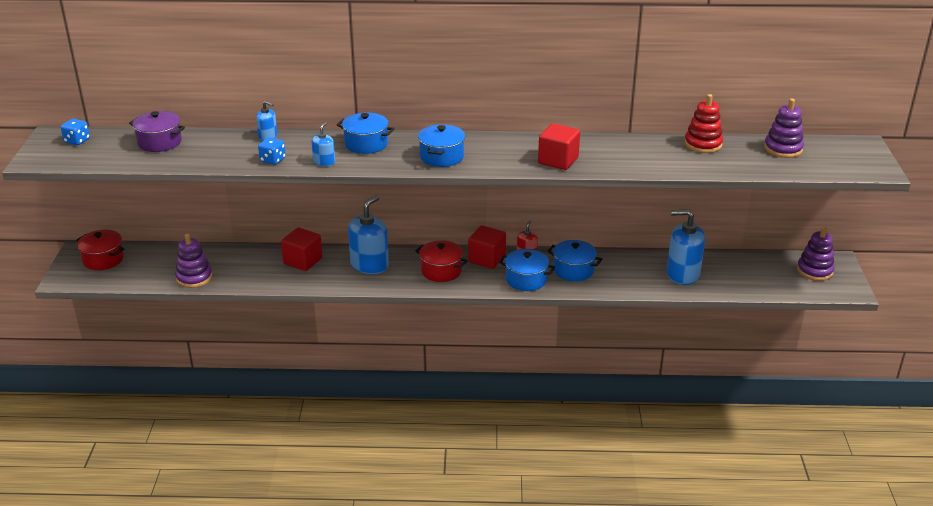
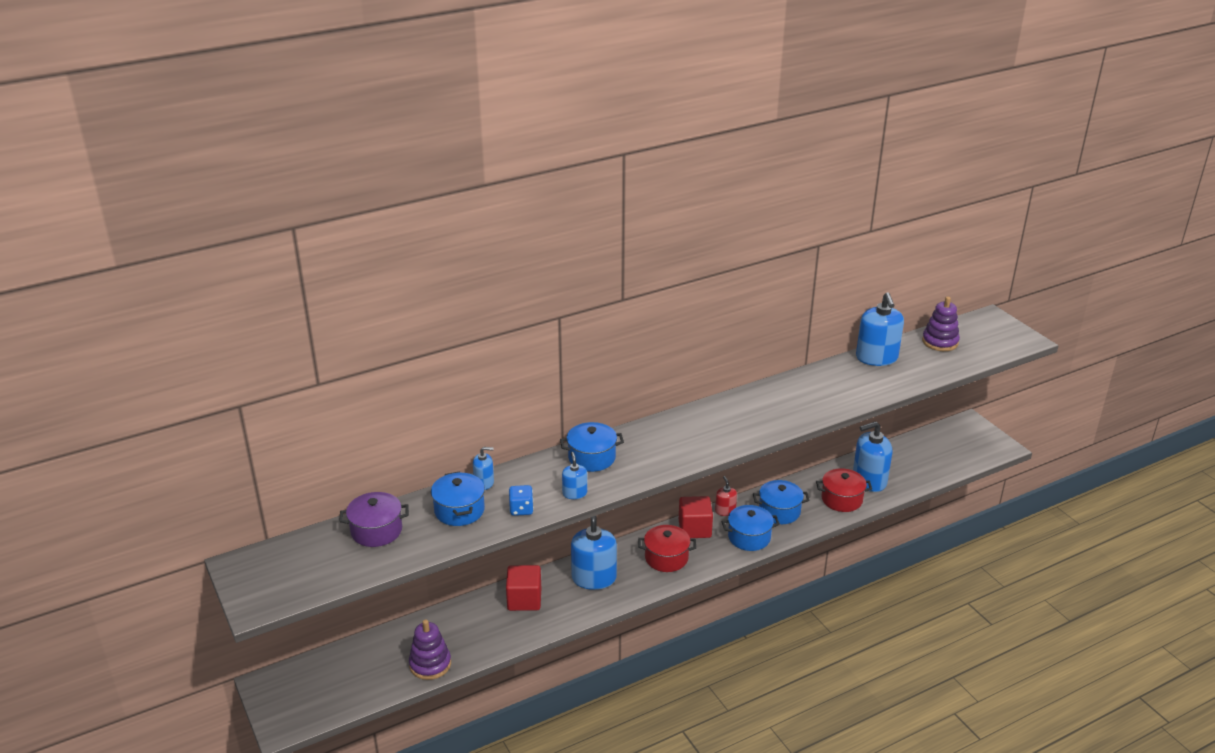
camera: 30 degrees left, 0 degrees up
(77, 141) = (278, 562): blue dice -> none
(103, 259) = (305, 684): red pot -> red pot (841, 499)
(441, 157) = (677, 448): blue pot -> blue pot (459, 510)
(558, 160) = (781, 416): red cube -> none
(703, 144) = (876, 358): red stacking toy -> blue soap dispenser
(814, 271) = (962, 438): purple stacking toy -> none

